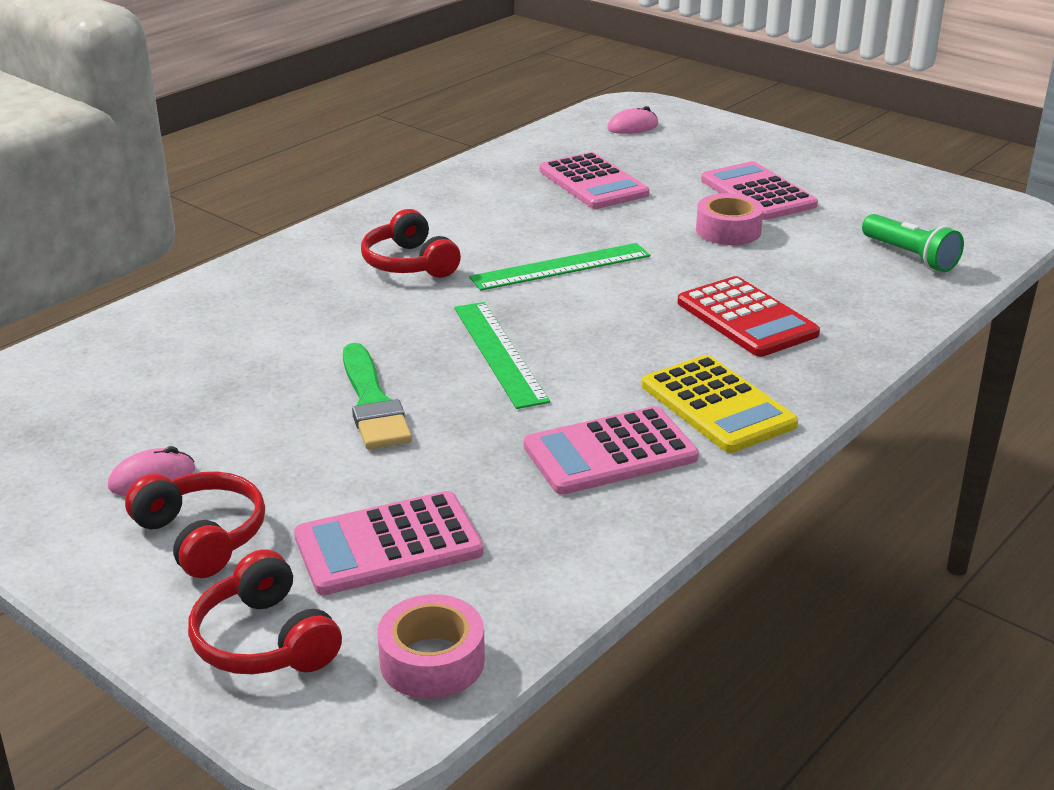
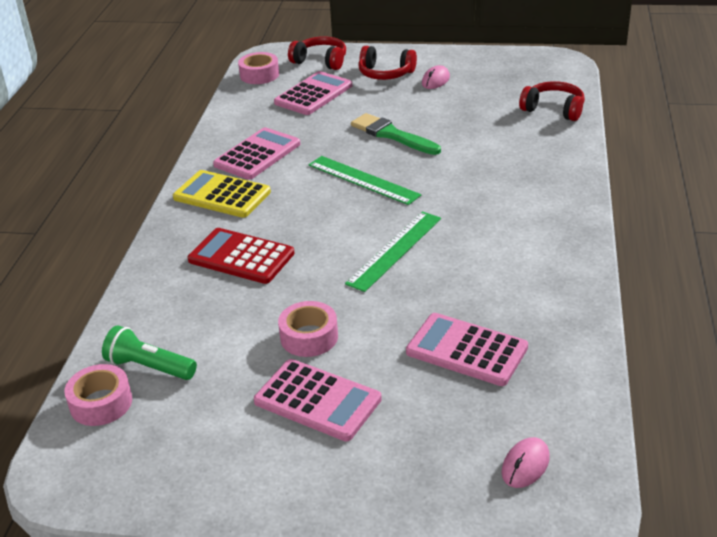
camera: 150 degrees right, 5 degrees up
(409, 263) = (490, 214): red headphones -> red headphones (553, 109)
(970, 246) = (101, 403): none -> pink tape

